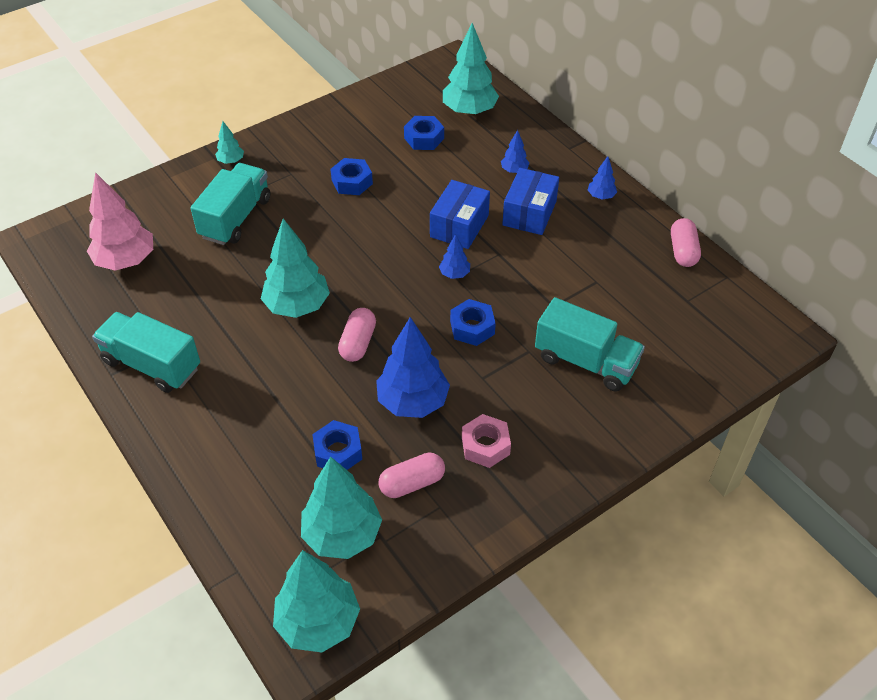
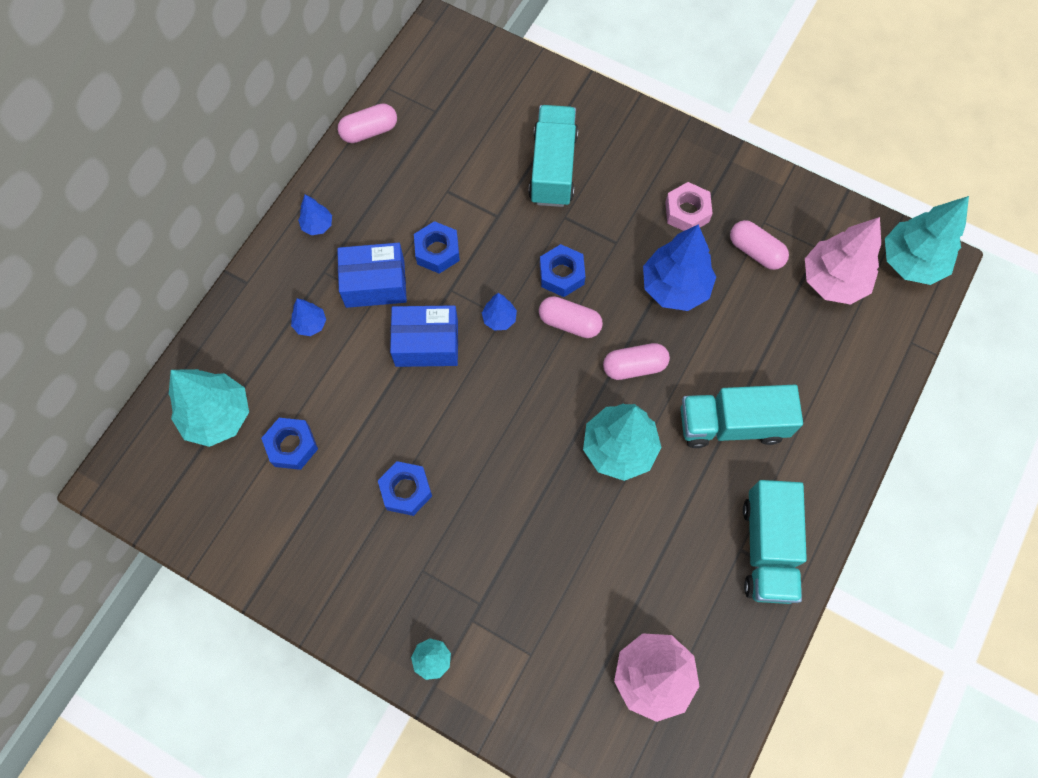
camera: 115 degrees left, 20 degrees up
(236, 218) = (526, 591): turquoise truck -> turquoise truck (732, 424)
(338, 452) = (761, 323): blue nut -> blue nut (437, 251)
(342, 535) = (833, 281): turquoise tree -> pink tree
(424, 316) = (569, 323): none -> pink capsule

